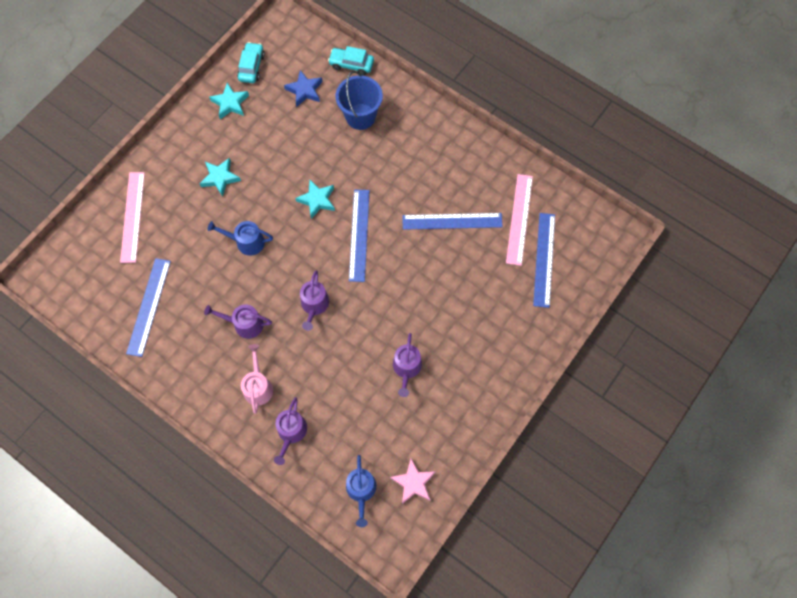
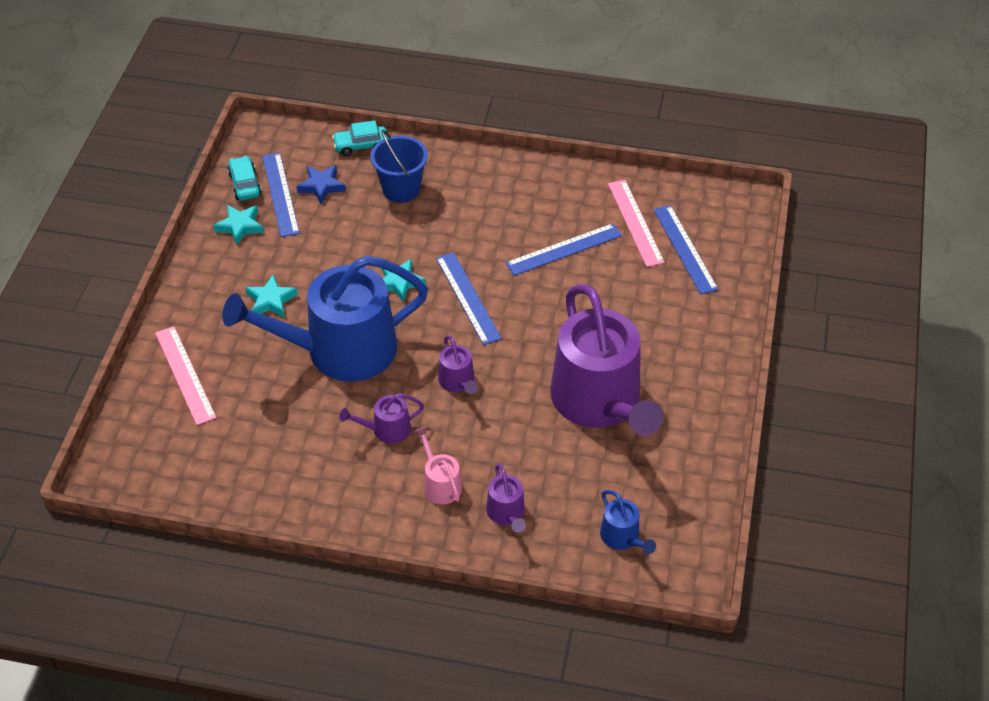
camera: 25 degrees left, 20 degrees down
(149, 306) = (259, 455): blue ruler -> blue ruler (280, 194)
(246, 242) = (340, 350): blue watering can -> blue watering can, size x2.46
(406, 368) = (600, 402): purple watering can -> purple watering can, size x2.46
(413, 482) = (676, 506): pink star -> none

